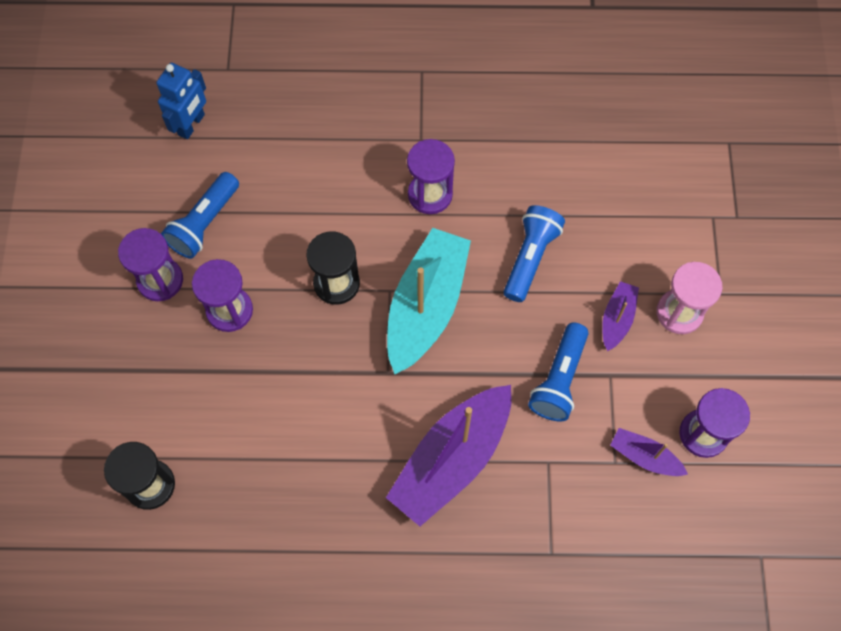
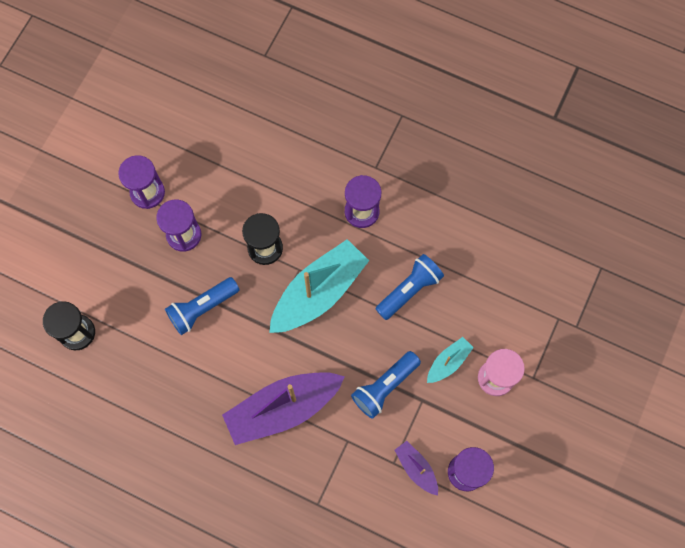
camera: 25 degrees right, 5 degrees up
(191, 125) = (220, 87): blue robot -> none
(204, 223) = (196, 164): blue flashlight -> blue flashlight (202, 308)
(617, 319) = (448, 362): purple boat -> turquoise boat

